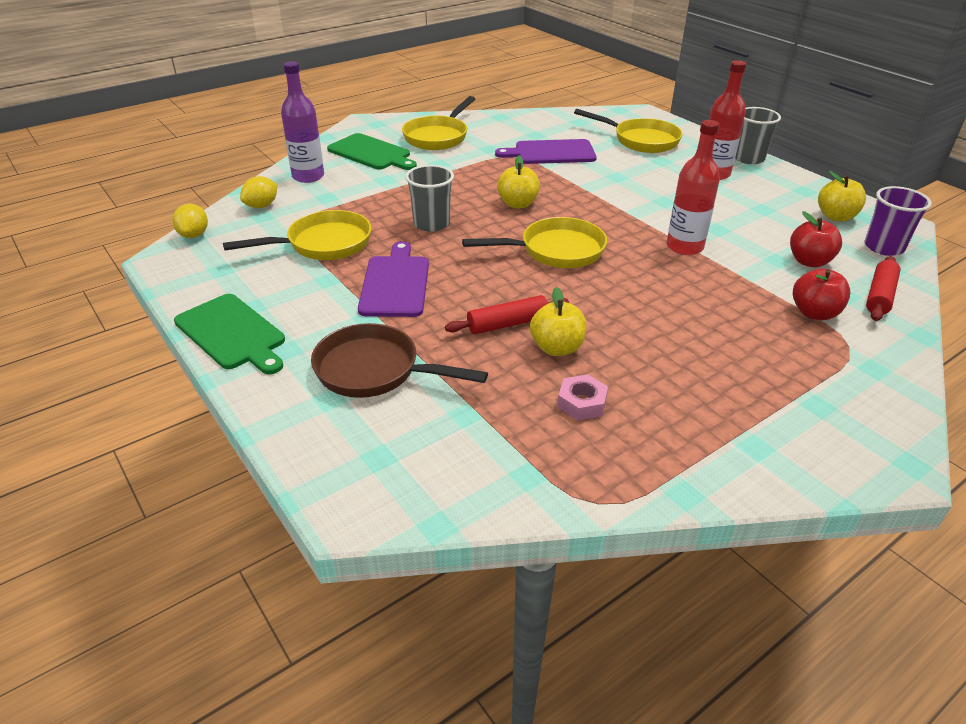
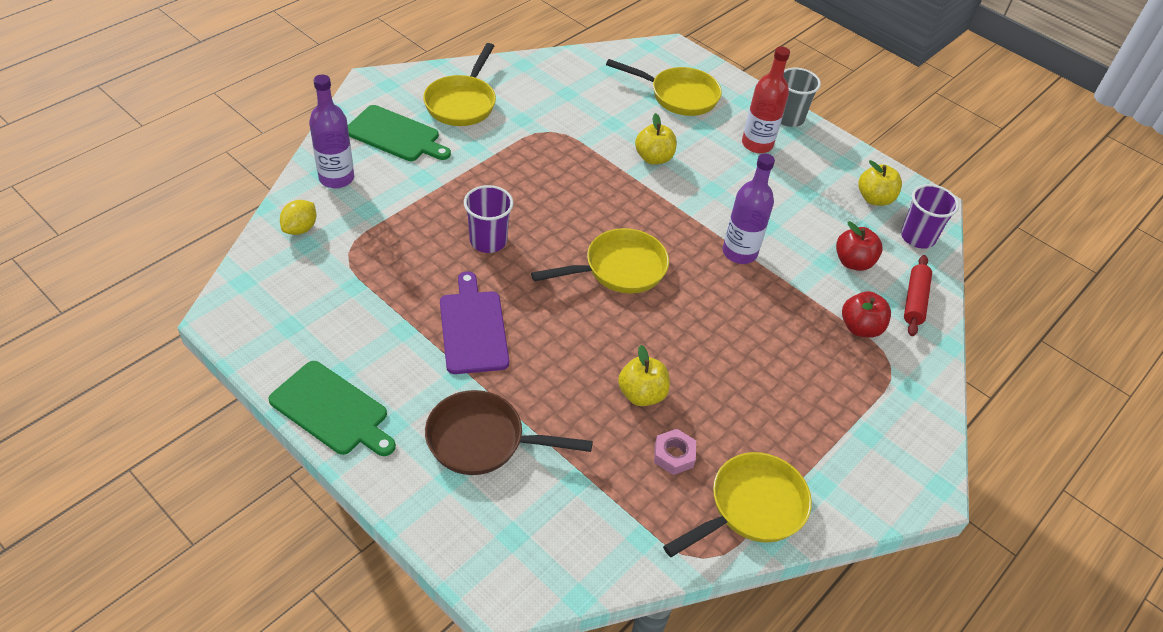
camera: 15 degrees left, 10 degrees up
(194, 235) = (242, 279): yellow lemon -> none
(323, 244) = (384, 280): yellow pan -> yellow pan (751, 507)
(431, 224) = (488, 241): grey cup -> purple cup
(507, 324) = (591, 369): red rolling pin -> none
(517, 204) = (569, 204): yellow apple -> yellow apple (653, 158)
(551, 153) = (588, 122): purple cutting board -> none
(684, 247) = (739, 252): red bottle -> purple bottle

